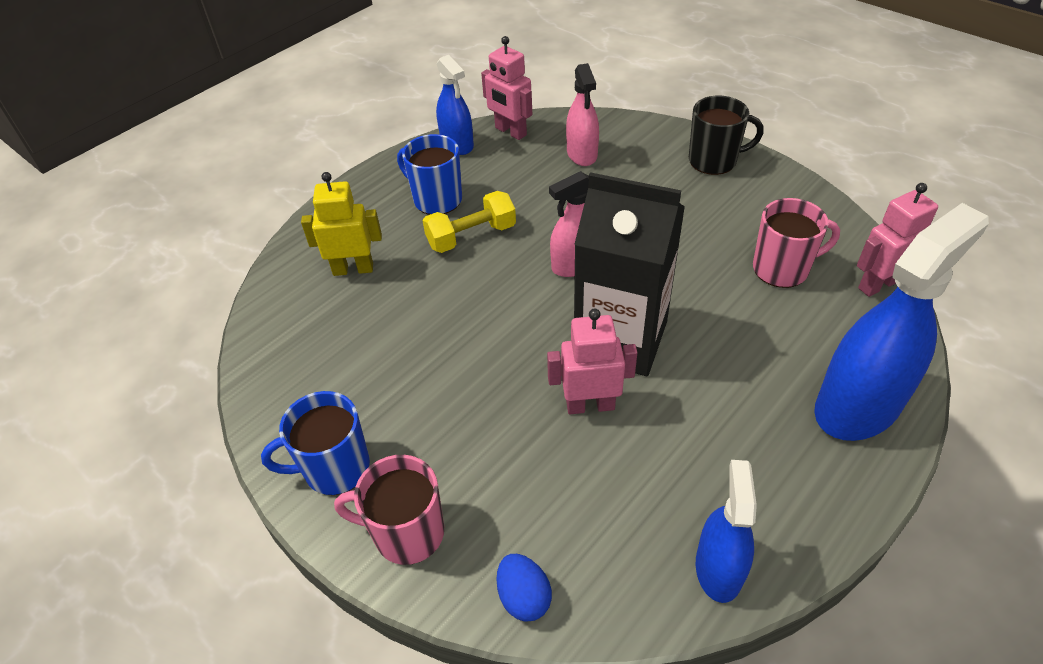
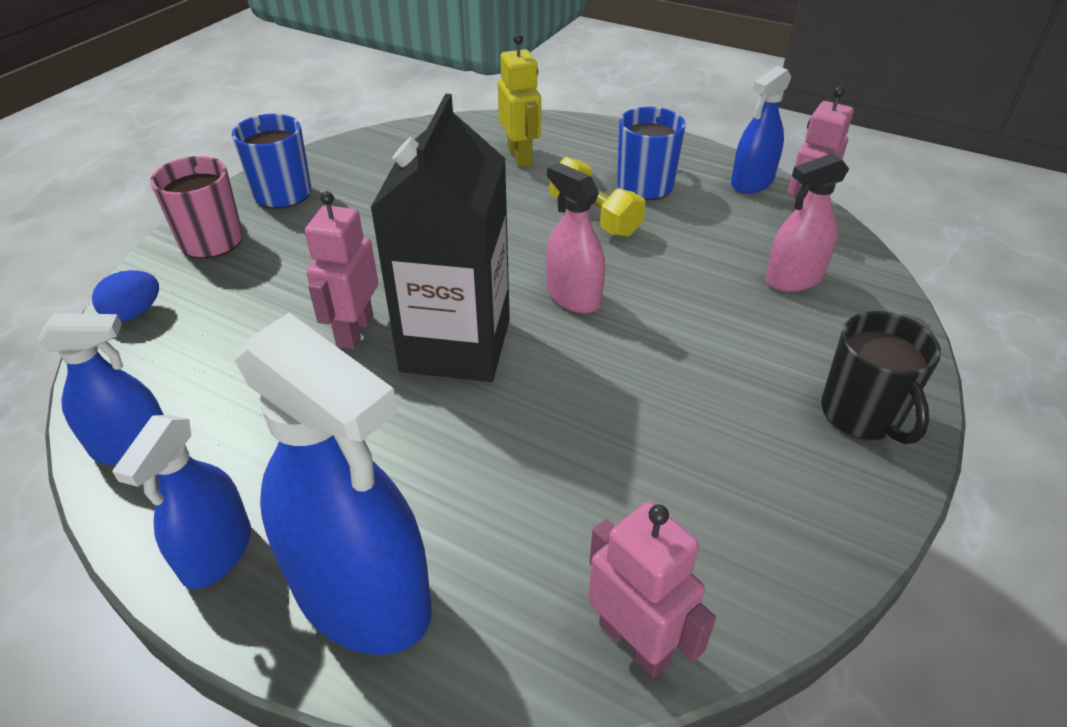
camera: 75 degrees right, 5 degrees down
(590, 405) = (354, 331): pink robot -> pink robot turned 150 degrees counterclockwise
(782, 269) = (631, 504): pink mug -> none
(827, 492) = (217, 552): none -> blue spray bottle

